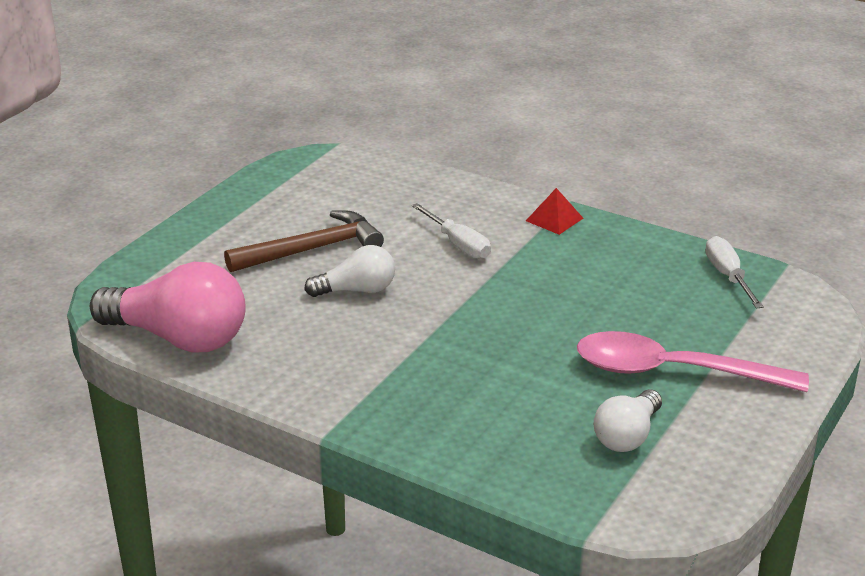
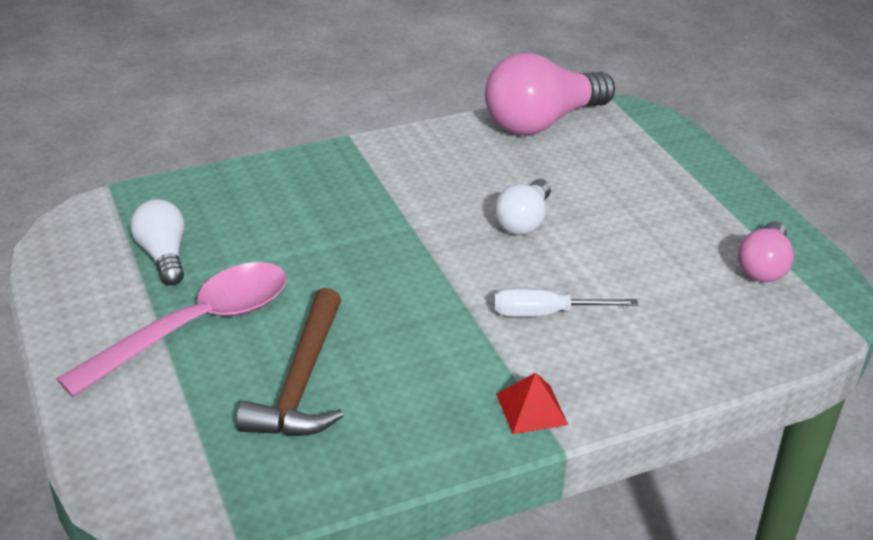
camera: 125 degrees right, 5 degrees up
(298, 187) = (763, 267): none -> pink light bulb
(312, 249) = (622, 226): brown hammer -> brown hammer (302, 382)
(728, 276) = (277, 472): white screwdriver -> none

